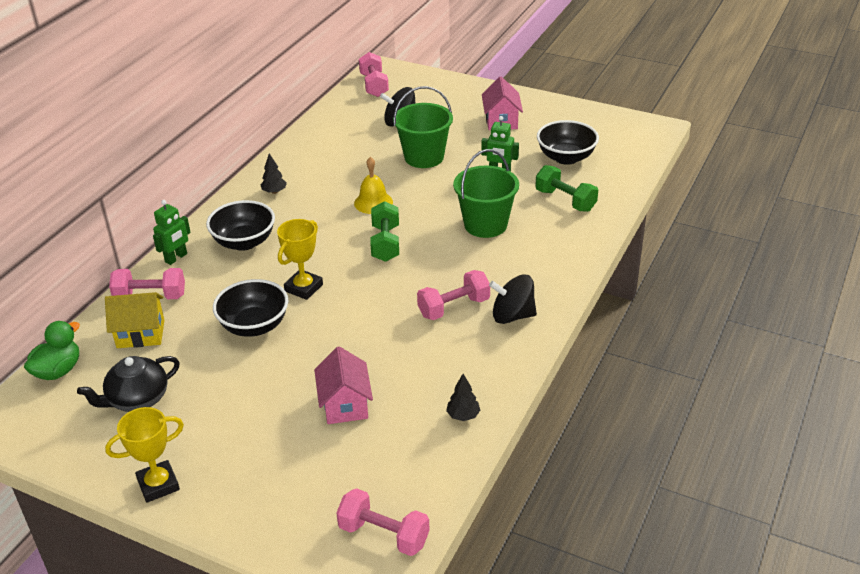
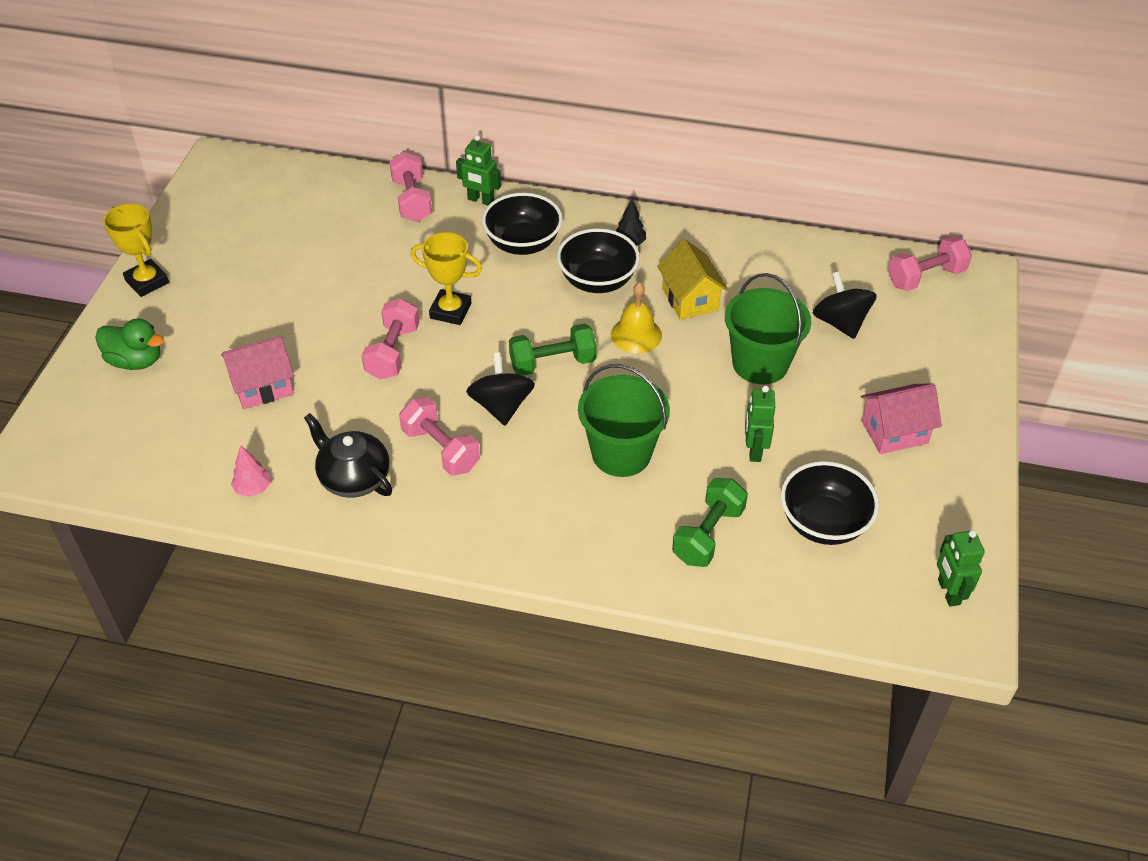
camera: 75 degrees right, 10 degrees up
(58, 371) = (291, 174): green duck -> green duck (135, 361)
(137, 399) = (258, 236): black teapot -> black teapot (353, 478)
(141, 334) = (352, 211): yellow house -> yellow house (690, 299)
(254, 326) = (378, 288): black bowl -> black bowl (597, 281)
(384, 534) = (83, 454): pink dumbbell -> pink dumbbell (393, 352)
(463, 416) = (253, 488): black tree -> pink tree
(512, 316) = (435, 509): black spinning top -> black spinning top (501, 406)
(625, 127) = (948, 592): none -> green robot

